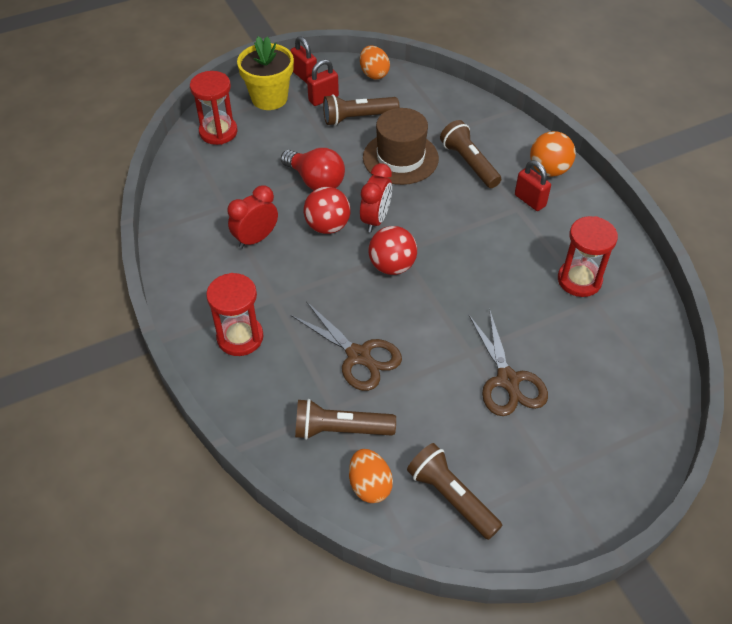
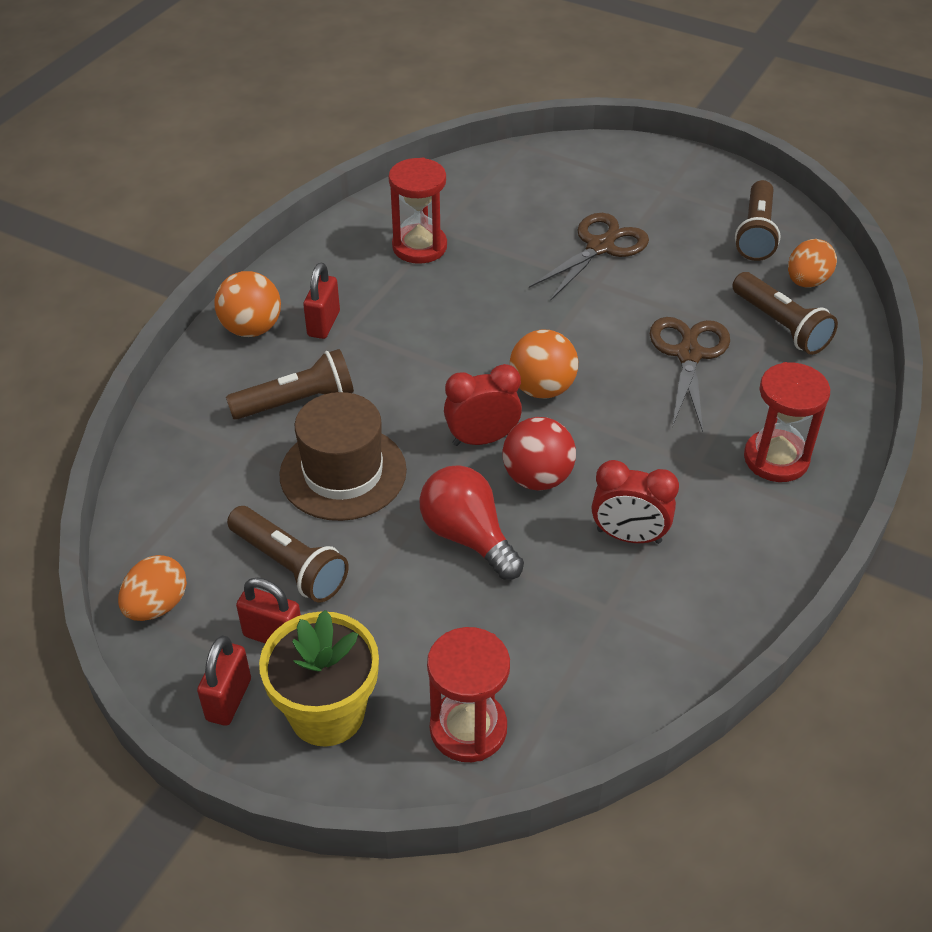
camera: 125 degrees left, 5 degrees down
(316, 181) = (468, 537): red light bulb -> red light bulb turned 45 degrees counterclockwise
(392, 266) = (542, 388): red ball -> orange ball
(469, 163) = (297, 402): brown flashlight -> brown flashlight turned 135 degrees counterclockwise

